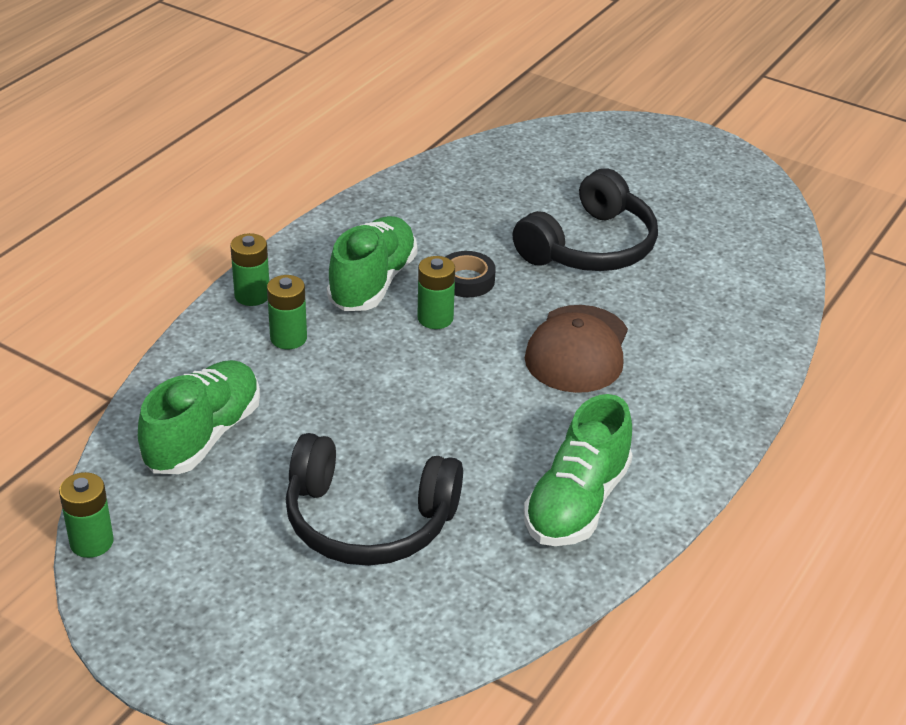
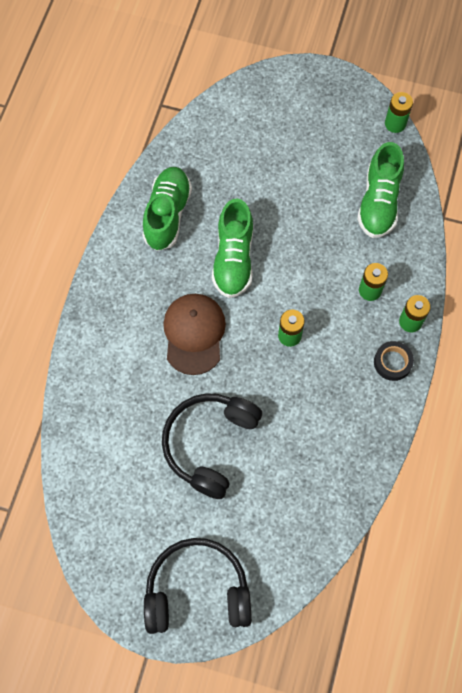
camera: 165 degrees right, 30 degrees up
(368, 521) = (269, 173): black headphones -> black headphones (197, 590)
(372, 282) = (341, 358): green shoe -> green shoe (233, 259)
(466, 280) = (282, 380): black tape -> black tape (392, 362)

